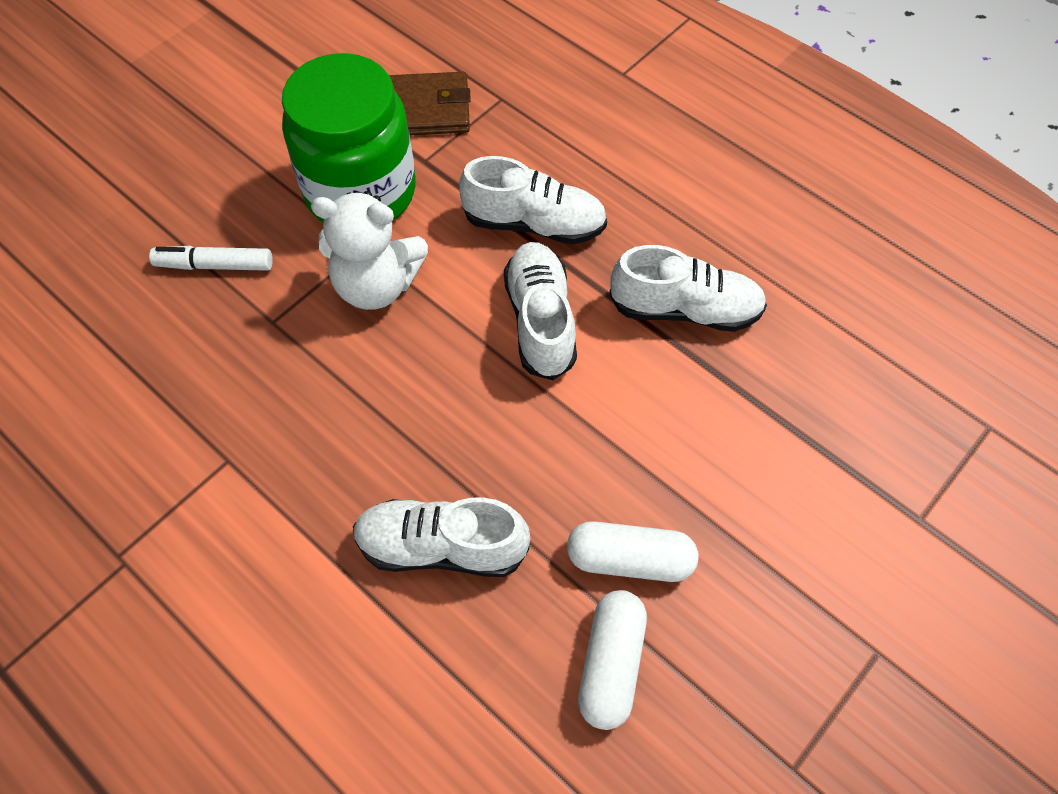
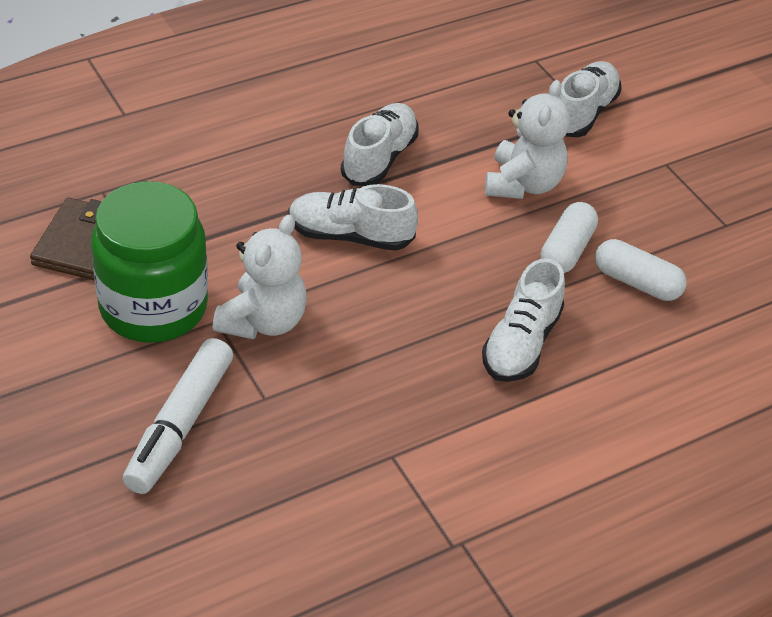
camera: 75 degrees left, 15 degrees down
(215, 265) = (180, 425): white marker -> white marker, size x1.62
(534, 223) = (253, 211): white shoe -> white shoe (583, 113)
(727, 475) = (523, 184): none -> white teddy bear

